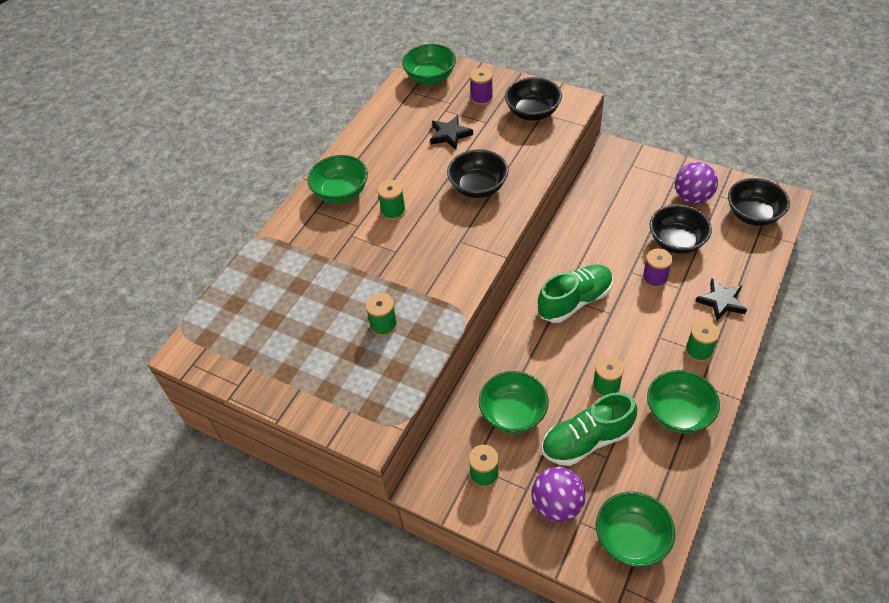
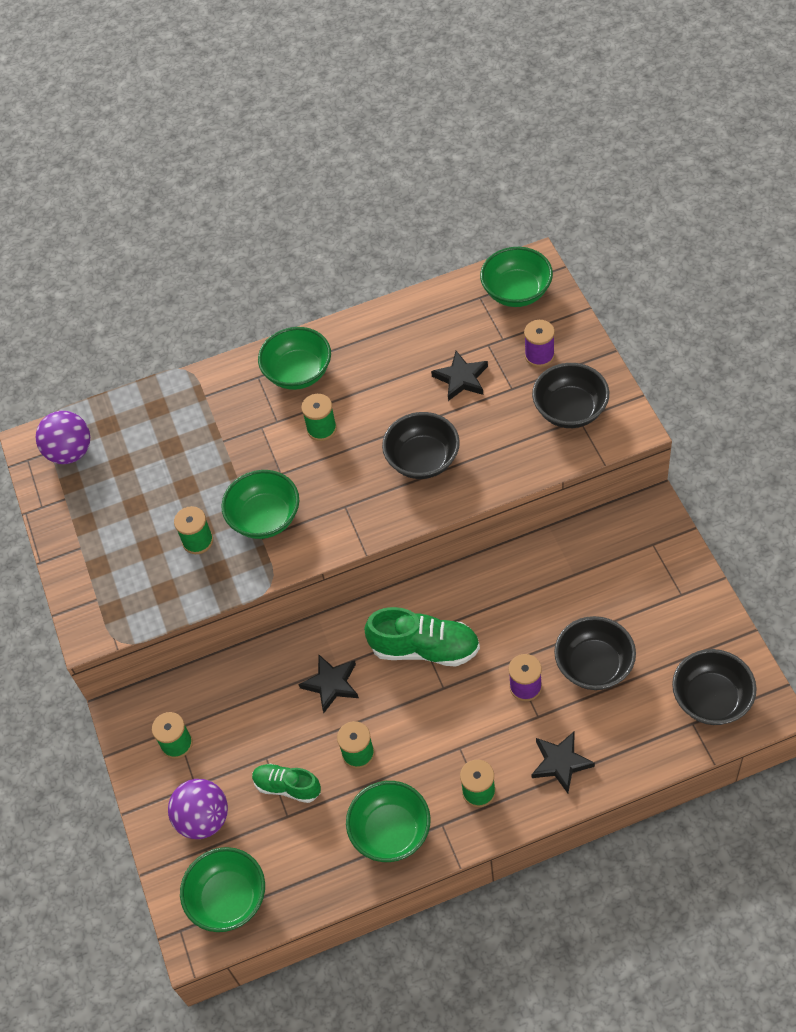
camera: 45 degrees right, 5 degrees up
(513, 414) = (255, 711): green bowl -> green bowl (265, 518)
(543, 361) = (331, 684): none -> black star
(587, 440) = (287, 787): green shoe -> green shoe, size x0.62
(692, 197) = (671, 630): purple ball -> purple ball (70, 452)

